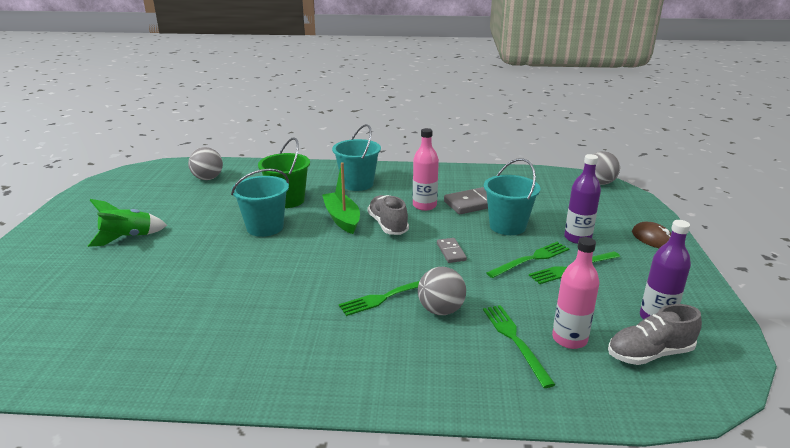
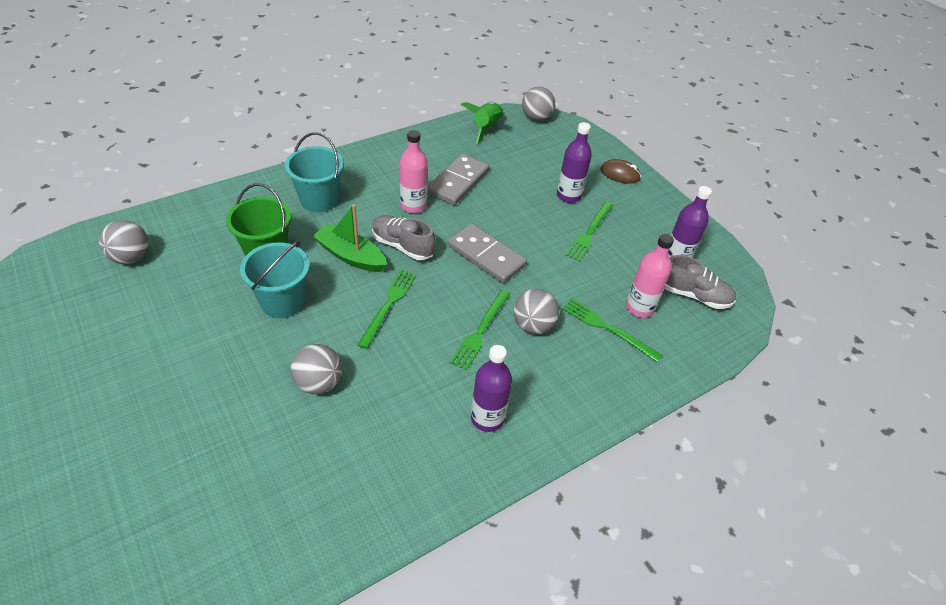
camera: 40 degrees left, 20 degrees up
(128, 237) = (136, 387): green rocket -> green rocket (486, 128)
(230, 278) = (319, 383): none -> grey ball
(325, 354) = (487, 418): none -> purple bottle
(451, 252) = (486, 256): grey domino -> grey domino, size x1.92
(507, 226) = (505, 204): turquoise bucket -> none
(531, 259) = (553, 236): green fork -> green fork (388, 305)
(649, 353) = (693, 295): grey shoe -> grey shoe turned 105 degrees counterclockwise

